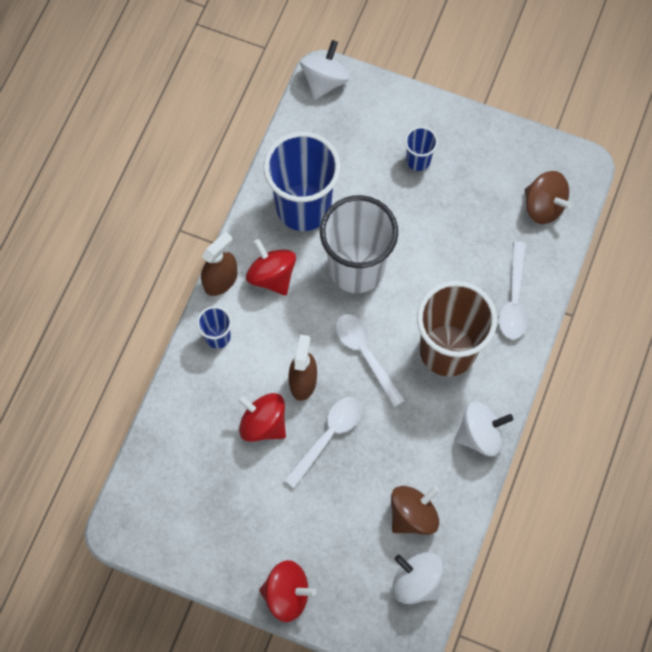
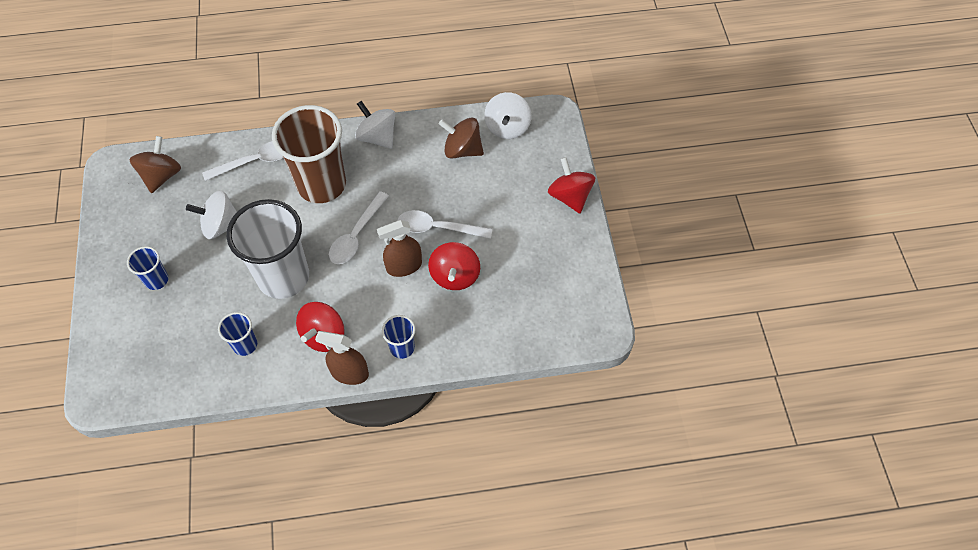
camera: 120 degrees left, 10 degrees down
(303, 207) = (245, 345): blue cup -> blue cup, size x0.45
(324, 81) = (102, 394): white spinning top -> white spinning top (221, 225)

